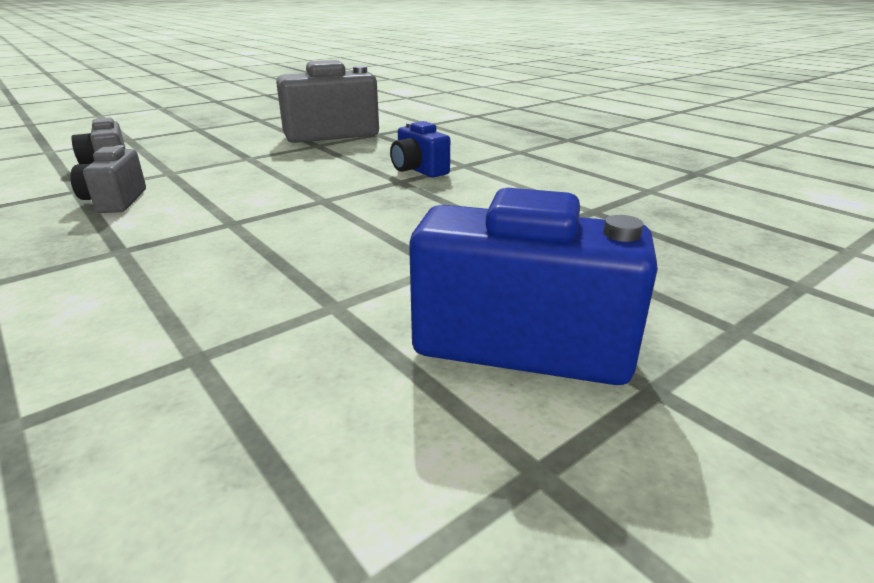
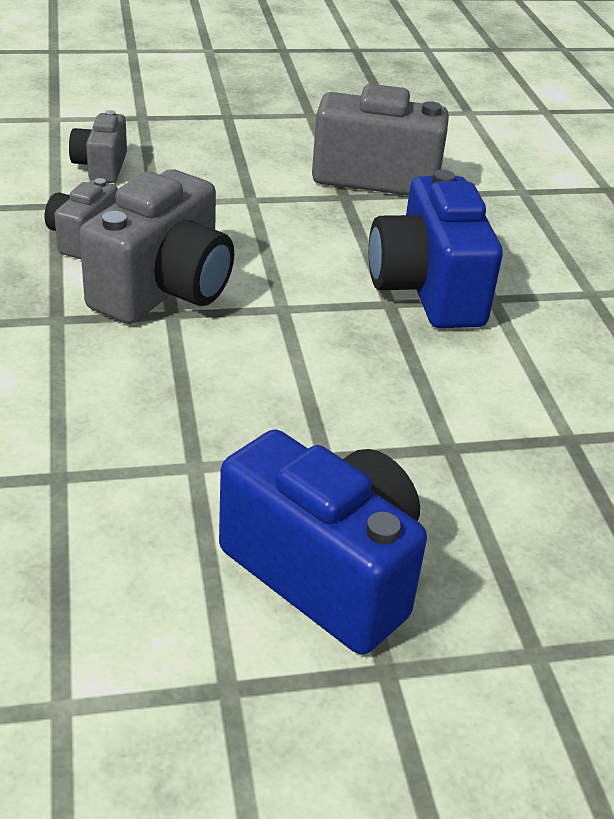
camera: 25 degrees right, 10 degrees up
(214, 212) = (164, 290): none -> grey camera
(418, 170) = (427, 290): blue camera -> blue camera, size x1.84

